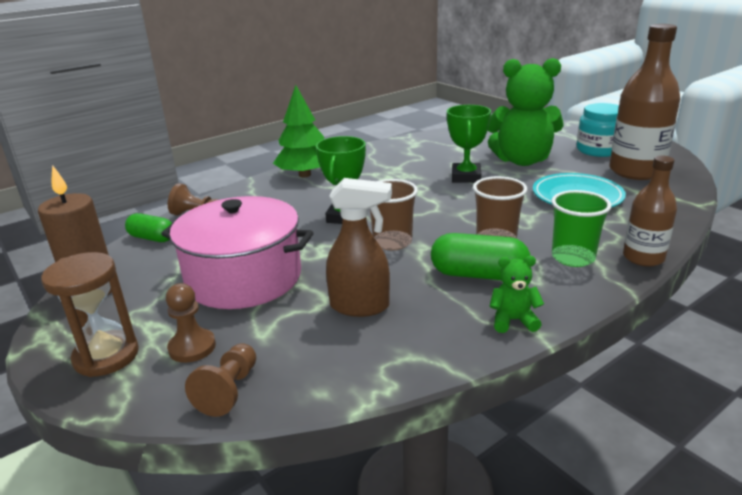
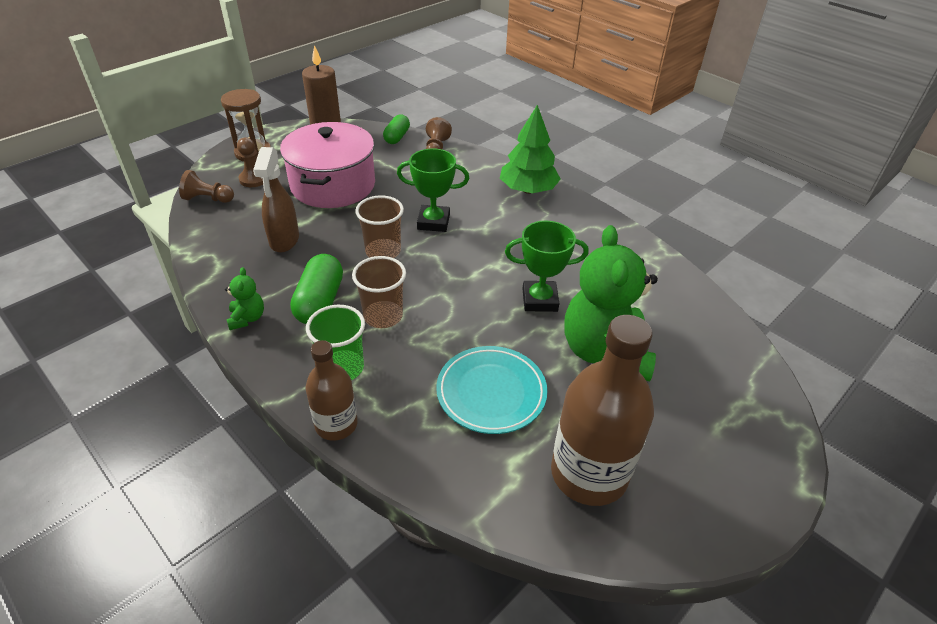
camera: 80 degrees right, 15 degrees up
(598, 150) = (670, 444): turquoise jar -> none

